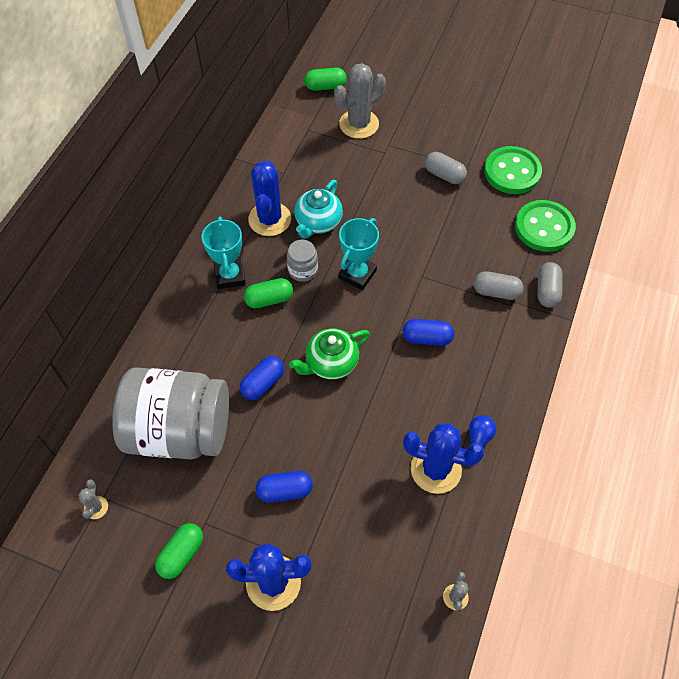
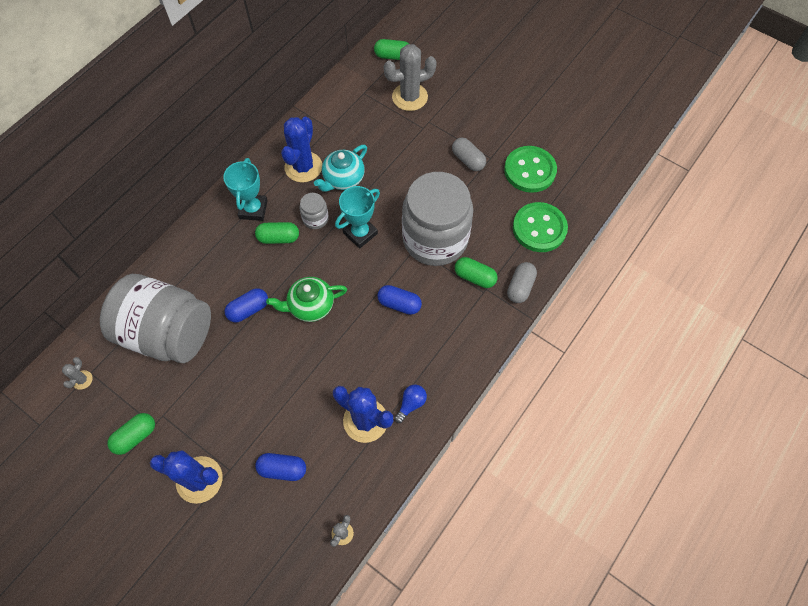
camera: 15 degrees right, 5 degrees up
(285, 491) = (235, 406): blue capsule -> blue capsule (282, 469)
(440, 262) = (435, 239): none -> grey jar
(496, 292) = (474, 277): grey capsule -> green capsule

